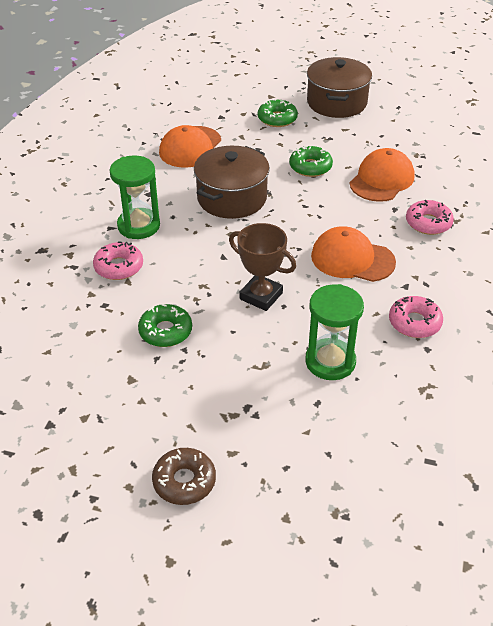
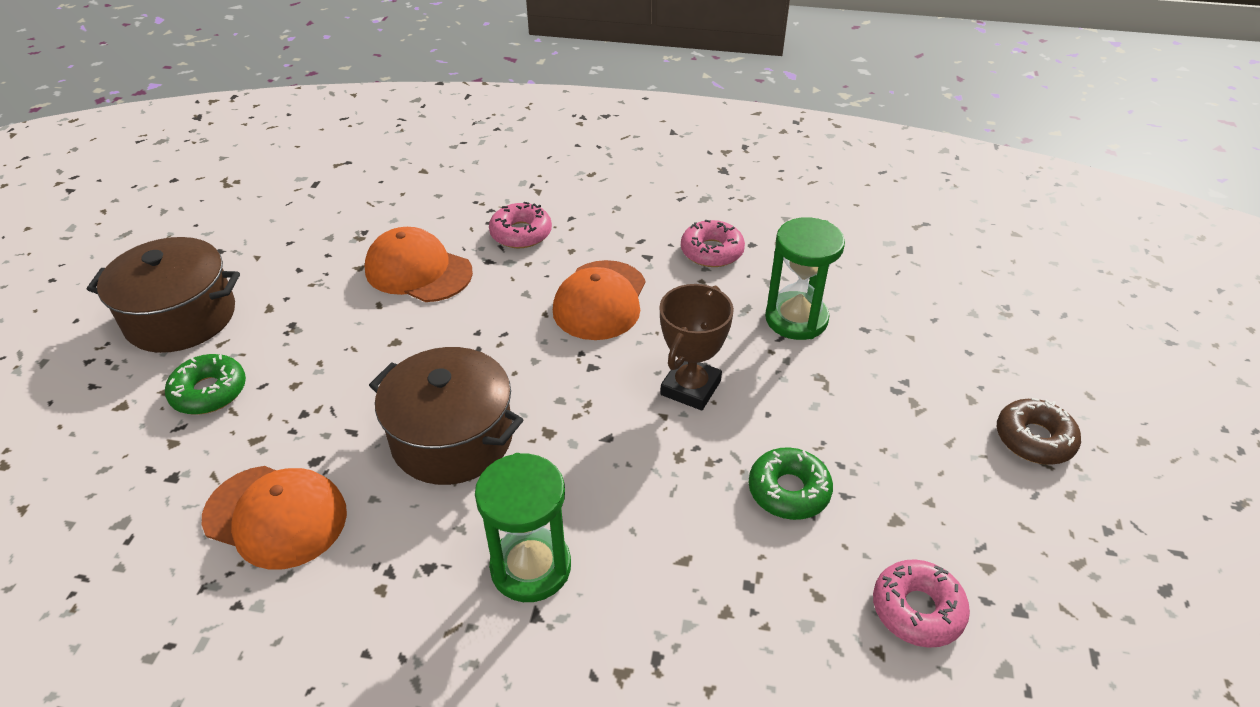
camera: 95 degrees left, 0 degrees up
(119, 267) = (649, 580): pink donut -> pink donut (917, 609)
(310, 167) = (373, 345): green donut -> none

